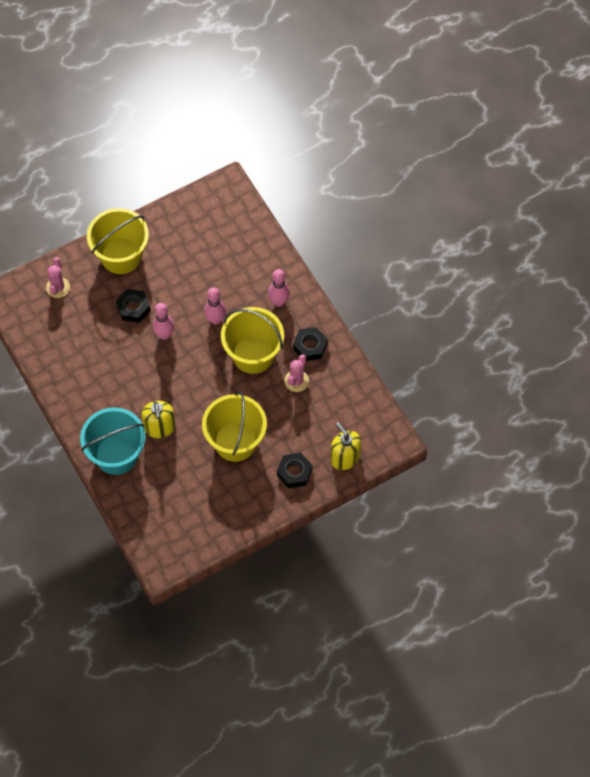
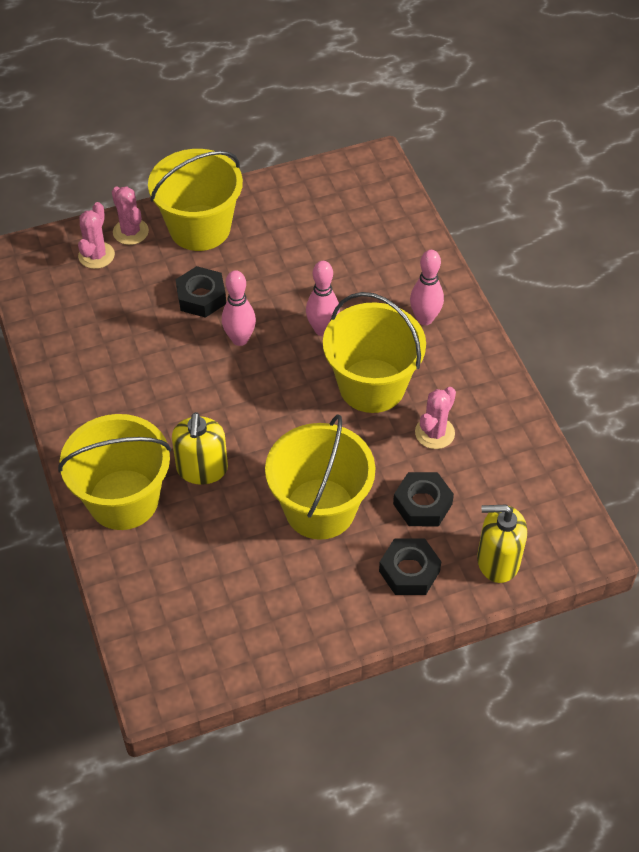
camera: 10 degrees right, 10 degrees down
(76, 266) = (130, 232): none -> pink cactus
(116, 455) = (123, 499): turquoise bucket -> yellow bucket
(310, 346) = (463, 387): black nut -> black nut (422, 504)
(345, 457) = (497, 561): yellow soap dispenser -> yellow soap dispenser turned 60 degrees counterclockwise

